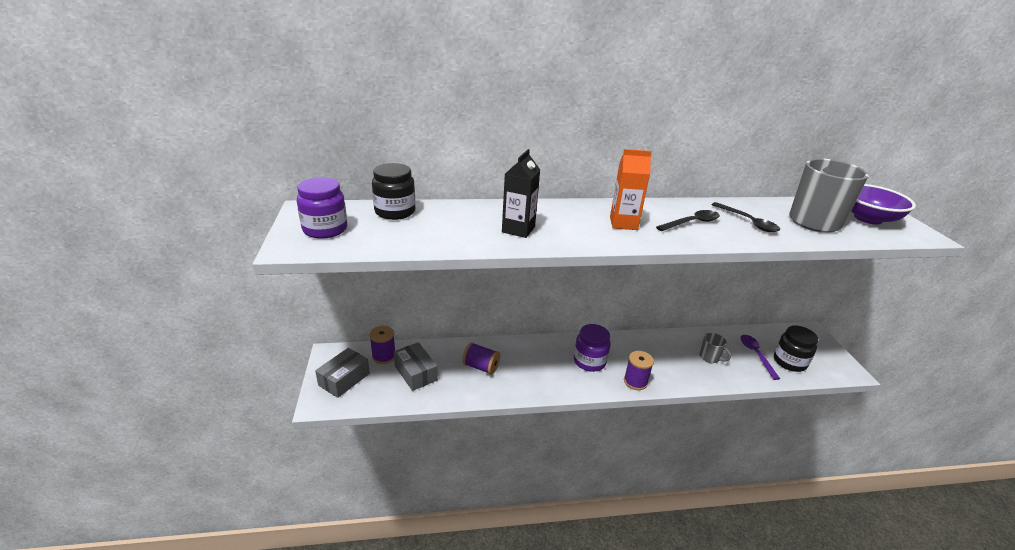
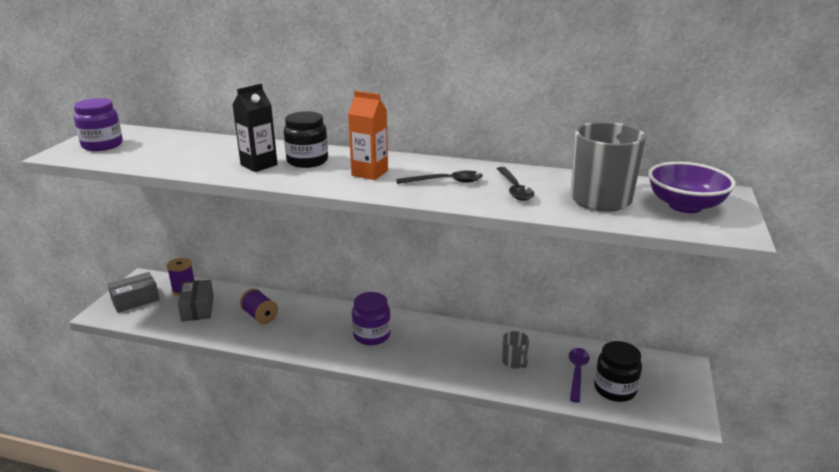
camera: 25 degrees right, 5 degrees down
(395, 212) = (175, 139): black jar -> black jar (307, 161)
(635, 382) = (401, 364): purple spool -> none

